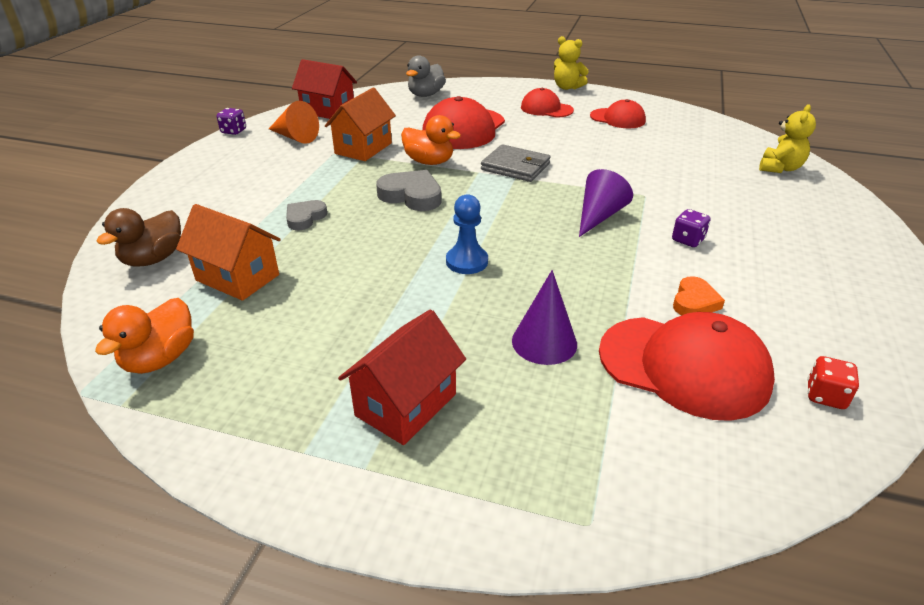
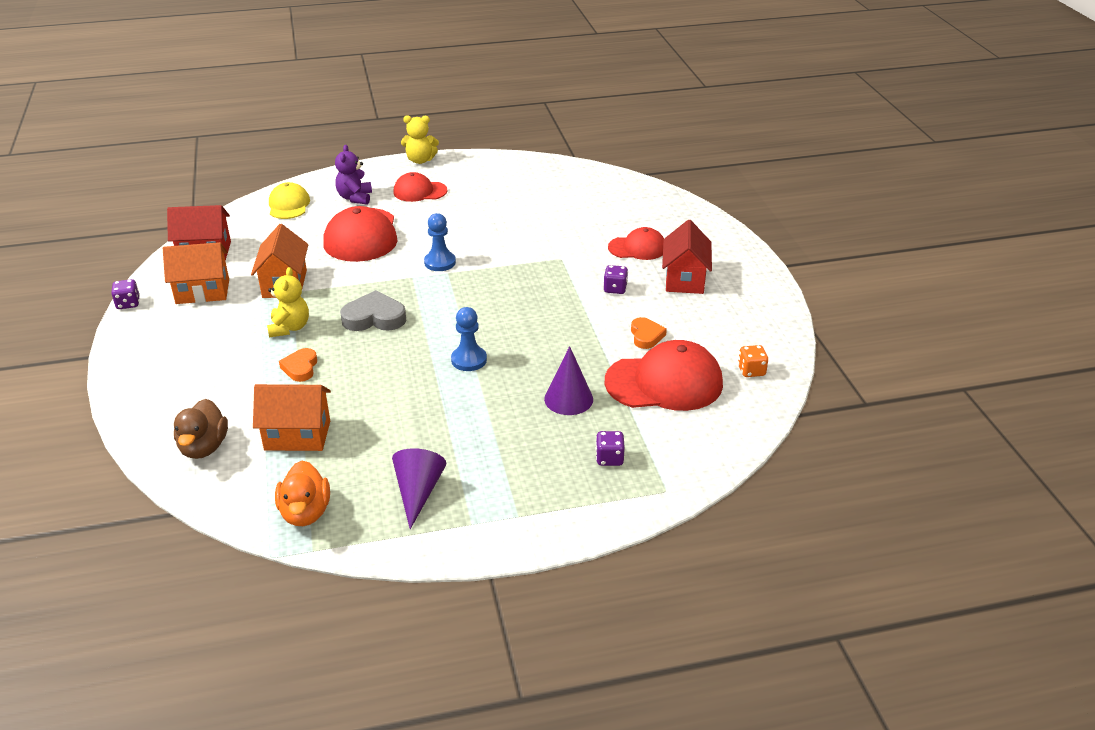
camera: 30 degrees left, 0 degrees up
(295, 137) = (202, 291): orange cone -> orange house
(305, 218) = (300, 368): grey heart -> orange heart
(406, 405) = (511, 472): red house -> red house (684, 279)
(426, 95) = (289, 205): grey duck -> yellow cap
(429, 162) = (360, 280): orange duck -> none
(485, 101) = (355, 198): none -> purple teddy bear
(515, 167) = (440, 262): grey wallet -> blue pawn
(541, 440) = (609, 458): none -> purple dice
(599, 216) = (539, 289): purple cone -> purple cone (418, 492)
(617, 118) = (490, 186): red cap -> red cap (637, 248)
(780, 168) = (646, 203): yellow teddy bear -> yellow teddy bear (289, 328)
(825, 396) = (751, 371): red dice -> orange dice

